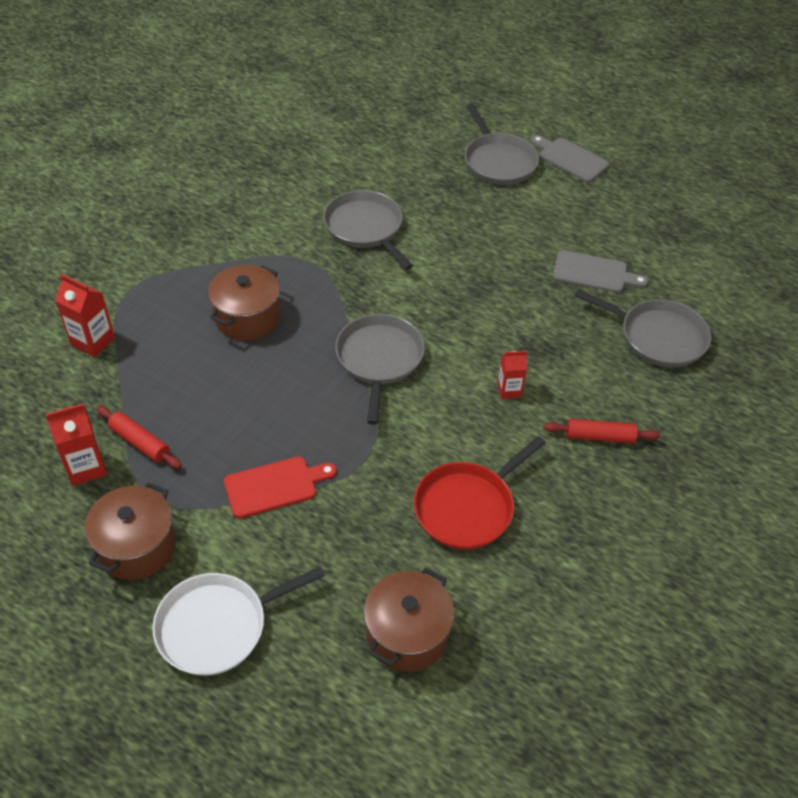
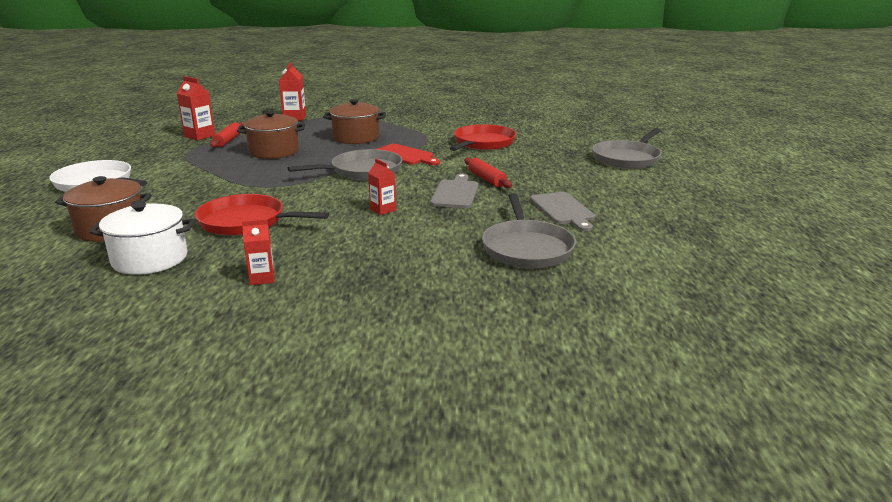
camera: 60 degrees right, 25 degrees down
(136, 547) = (148, 156): brown pot -> brown pot (274, 152)
(274, 486) = (220, 171): red cutting board -> red cutting board (405, 155)
(365, 228) = (483, 143): grey pan -> red pan
(520, 612) = (150, 259): none -> white pot
(570, 159) = (684, 176): grey cutting board -> grey cutting board (455, 193)
(600, 436) = (370, 249): red rolling pin -> red rolling pin (487, 179)
(618, 534) = (262, 278): none -> red carton

